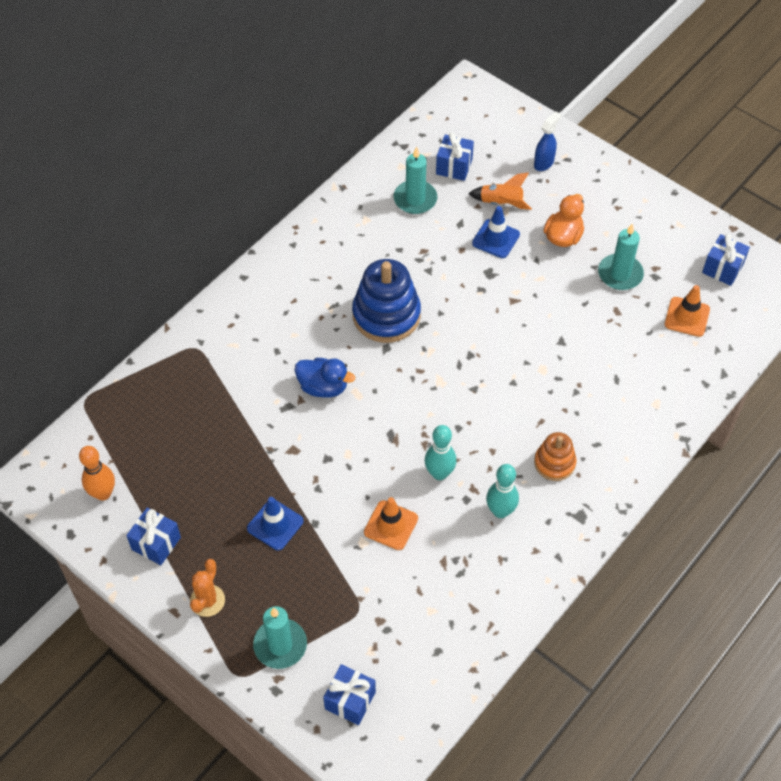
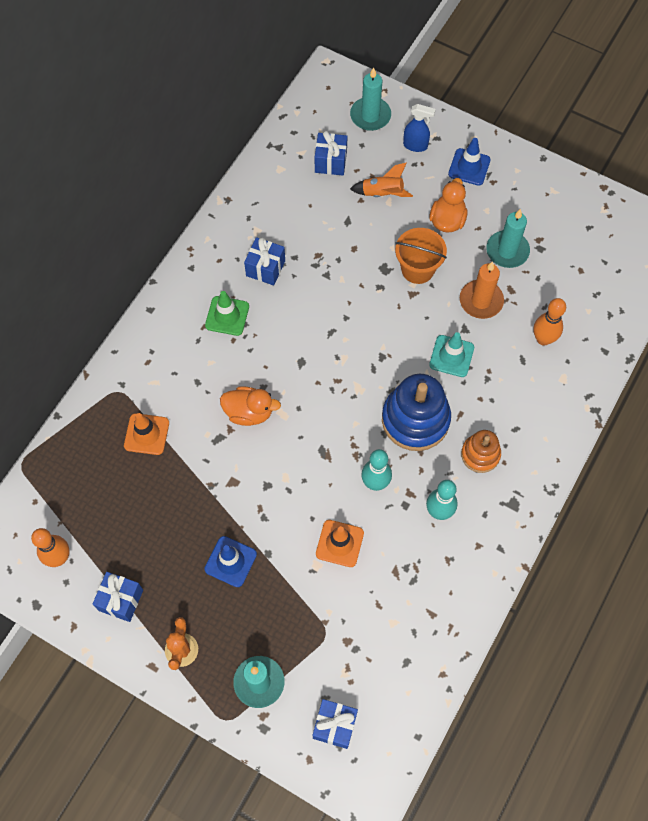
camera: 10 degrees left, 10 degrees up
(319, 294) = (227, 316): none -> green traffic cone
(323, 387) = (249, 412): blue duck -> orange duck
(386, 315) = (295, 328): blue stacking toy -> blue stacking toy (415, 419)
(415, 199) = (300, 202): turquoise candle -> turquoise candle (370, 116)
(496, 239) = (384, 232): blue traffic cone -> blue traffic cone (469, 167)
(523, 278) = (417, 269): none -> orange bucket
(542, 365) = (451, 356): none -> turquoise traffic cone
(544, 163) = (415, 145): blue spray bottle -> blue spray bottle turned 75 degrees clockwise
(583, 317) = (481, 301): none -> orange candle
(642, 363) = (543, 339): none -> orange bowling pin
(687, 317) = (576, 285): orange traffic cone -> orange traffic cone (146, 434)
(722, 268) = (601, 230): blue gift -> blue gift (265, 268)

